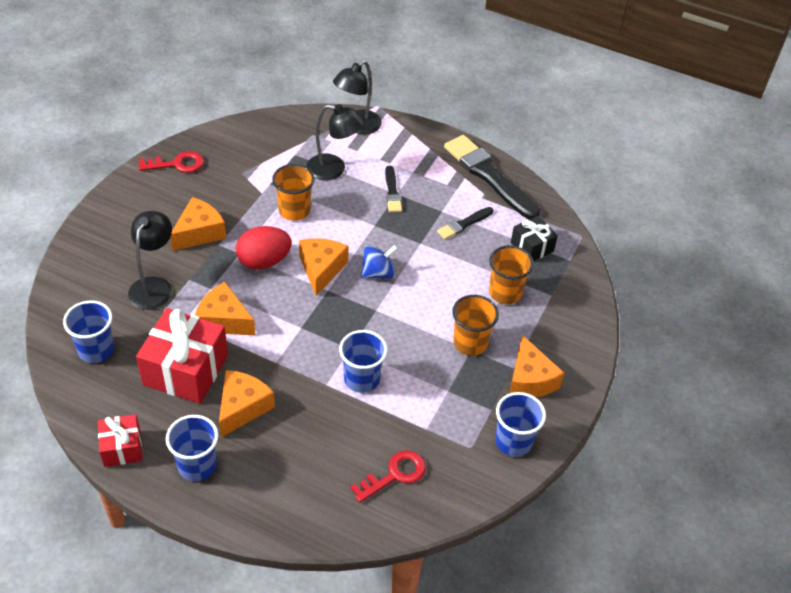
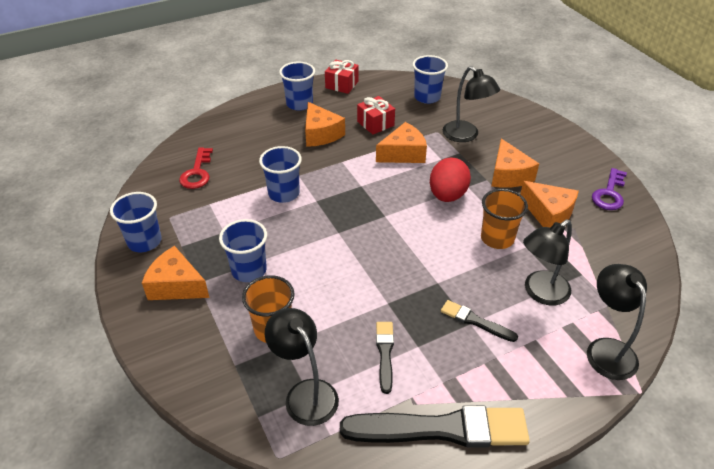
camera: 130 degrees right, 5 degrees down
(177, 164) = (609, 194): red key -> purple key
(185, 370) = (375, 123): red gift -> red gift, size x0.55
(321, 269) = (411, 222): orange cheese -> orange cheese (548, 213)
(378, 273) = (376, 254): blue spinning top -> none
(470, 343) = (249, 270): orange cup -> blue cup
(532, 247) = (305, 393): black gift -> black lamp

